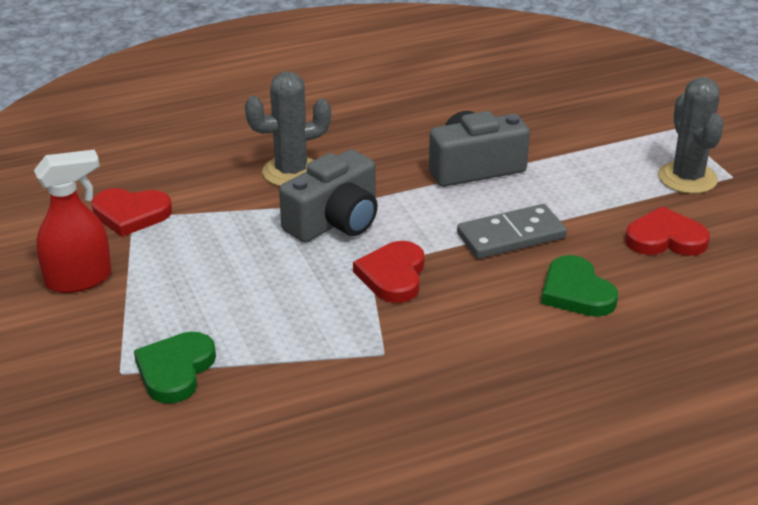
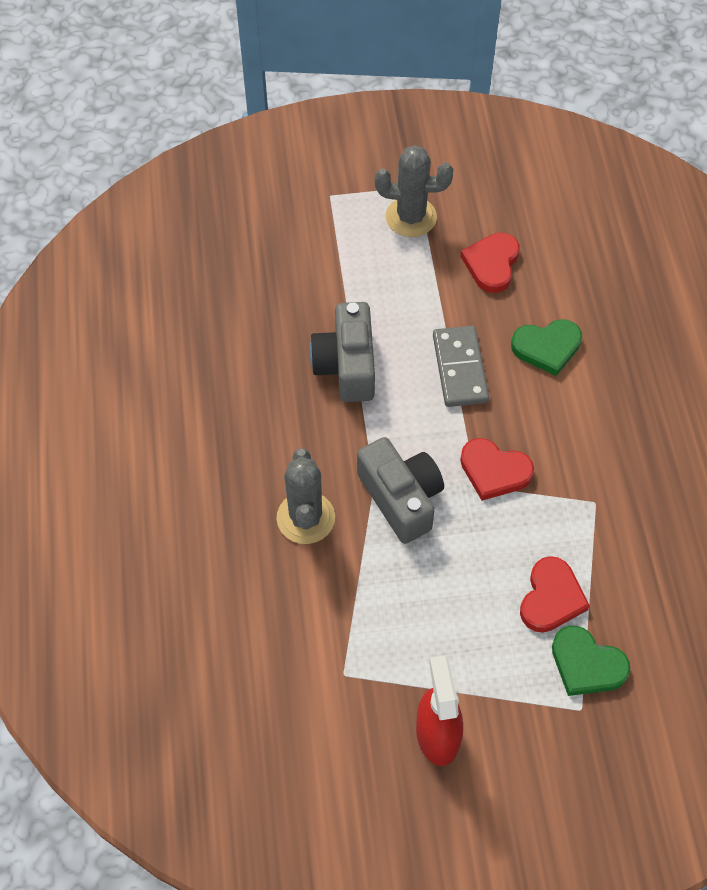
camera: 75 degrees left, 25 degrees up
(131, 214) = (338, 676): red heart -> red heart (551, 598)

